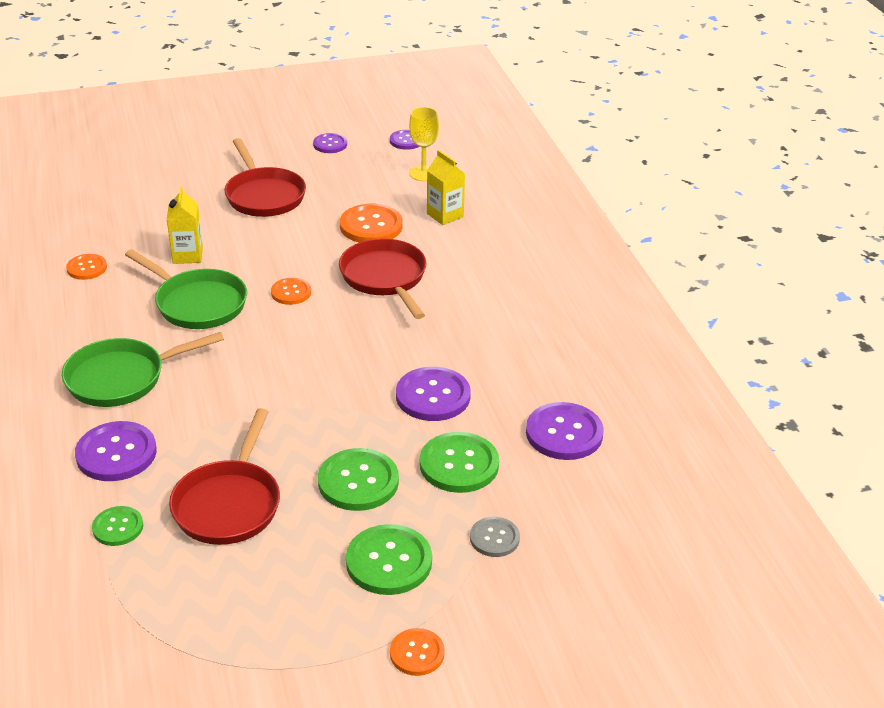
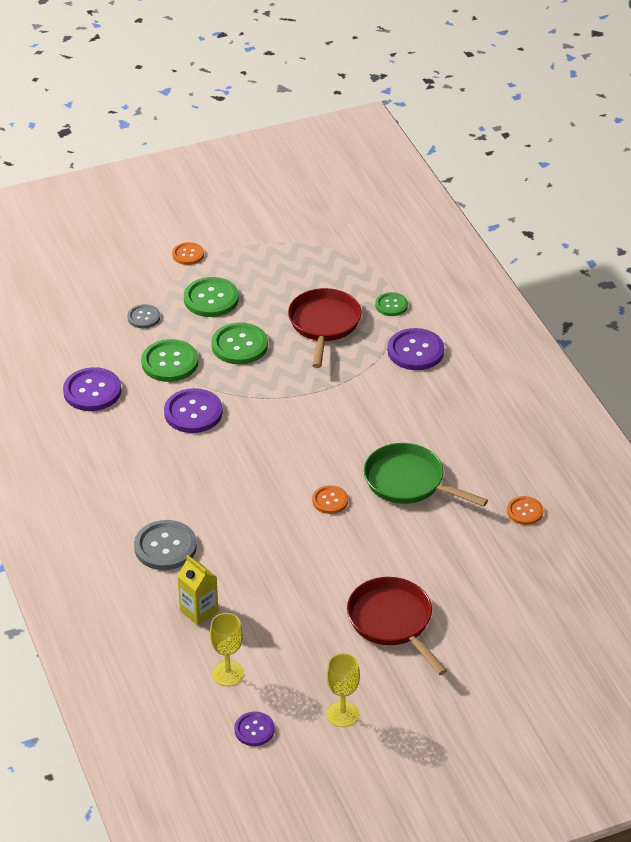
camera: 175 degrees right, 5 degrees up
(122, 378) = (439, 408): green pan -> none
(187, 255) = (439, 535): yellow carton -> none
(330, 144) = (342, 714): purple button -> yellow goblet
(371, 226) = (272, 588): orange button -> none
(385, 278) = (248, 524): red pan -> none
(475, 265) = (165, 547): none -> grey button

